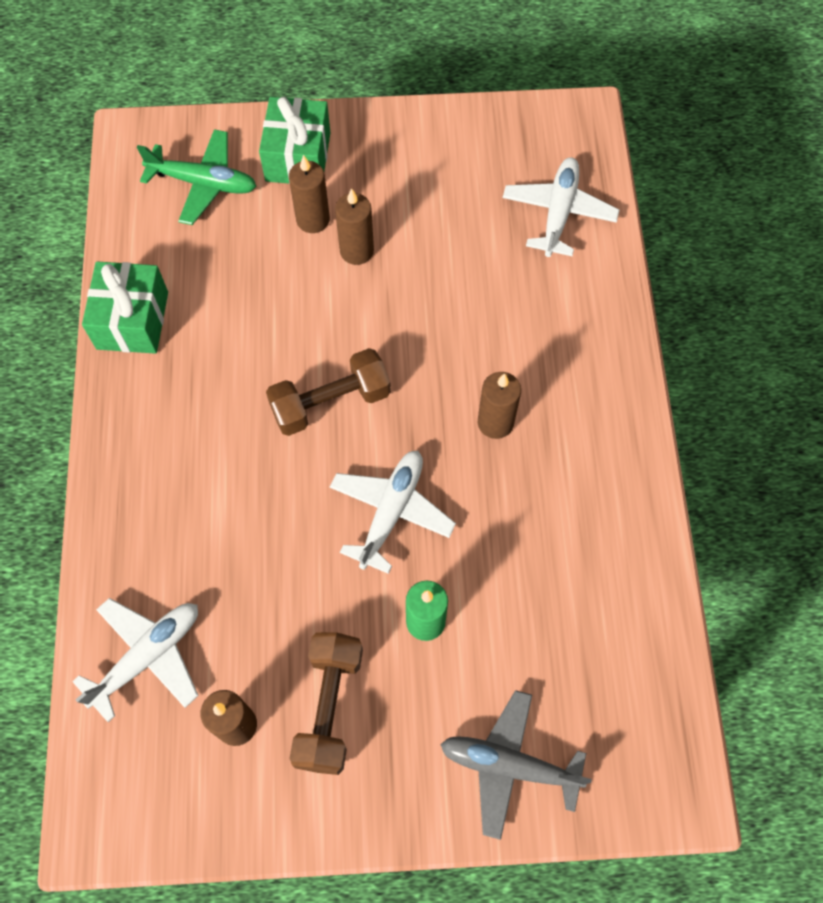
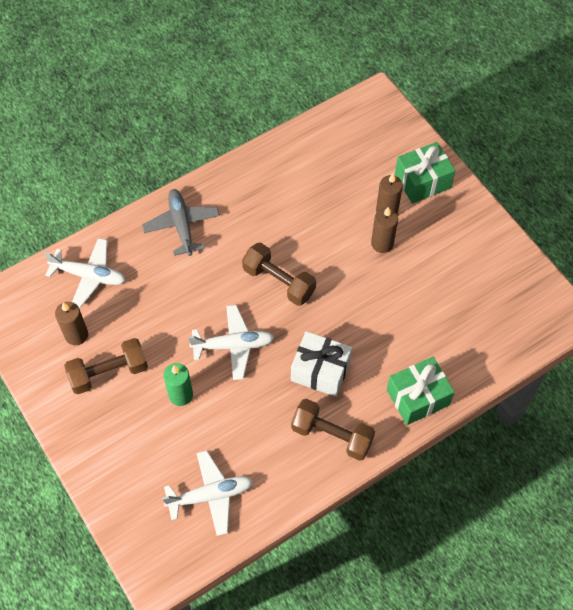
camera: 60 degrees right, 5 degrees down
(132, 320) = (266, 163): green gift -> green gift (418, 397)
(203, 183) = (372, 146): green plane -> none
(495, 422) = (320, 371): brown candle -> white gift
(509, 765) = (125, 477): grey plane -> grey plane (182, 225)
(558, 212) = (485, 336): white plane -> white plane (211, 495)
(595, 458) = (332, 435): none -> brown dumbbell

